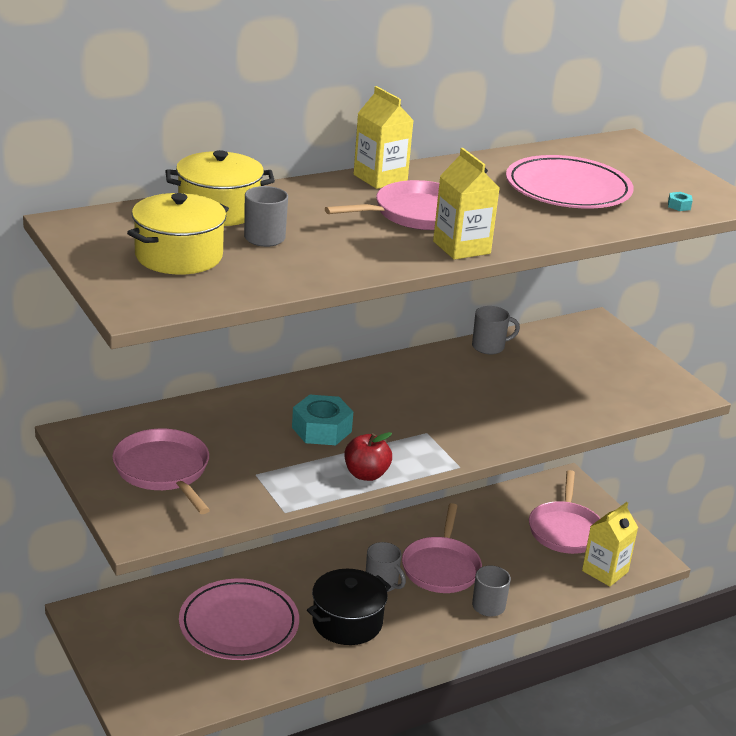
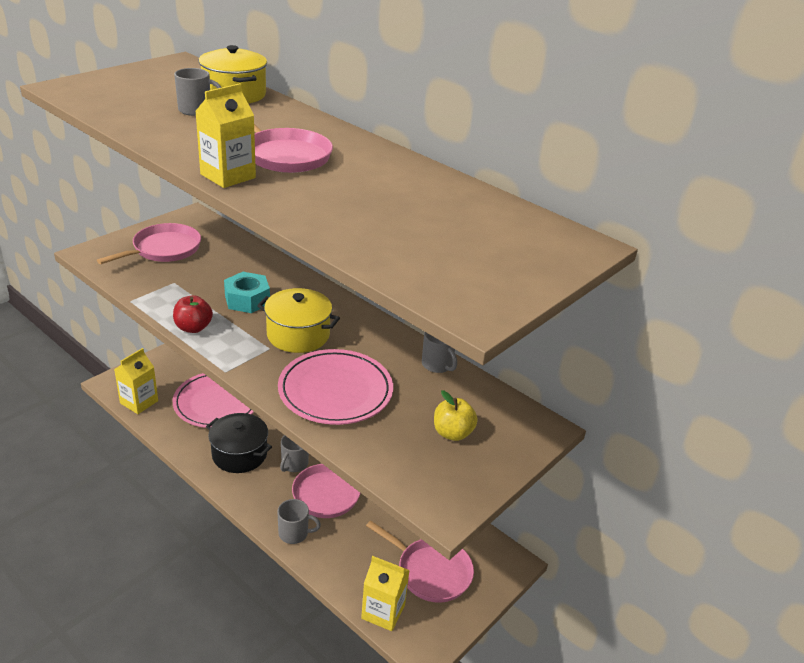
camera: 70 degrees right, 5 degrees up
(179, 256) = (147, 90): yellow pot -> yellow pot (298, 335)
(380, 178) = (348, 138): yellow carton -> yellow carton (139, 402)
(565, 530) = (431, 571): pink pan -> pink pan turned 135 degrees counterclockwise
(568, 189) = (409, 216): pink plate -> pink plate (335, 391)
(592, 365) = (452, 433): none -> yellow apple
(679, 206) = (428, 280): turquoise nut -> none

